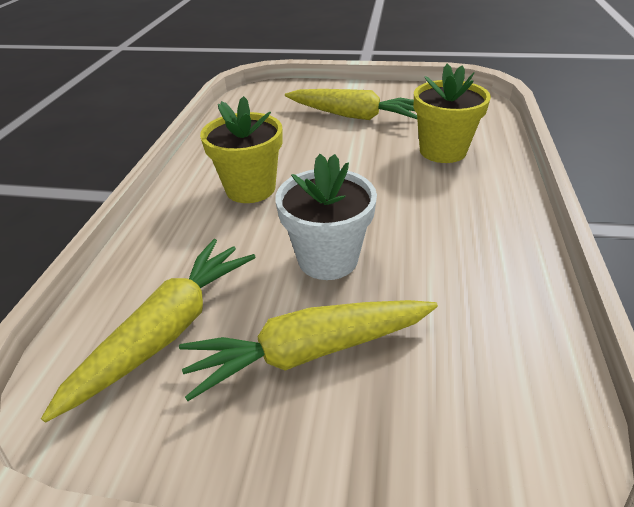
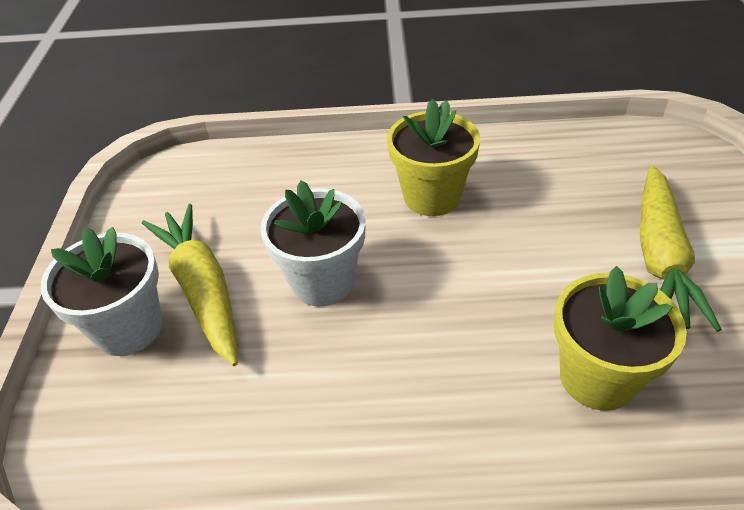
camera: 80 degrees right, 5 degrees up
(167, 330) = (225, 200): yellow carrot -> none
(352, 427) = (129, 328): none -> white flower pot

